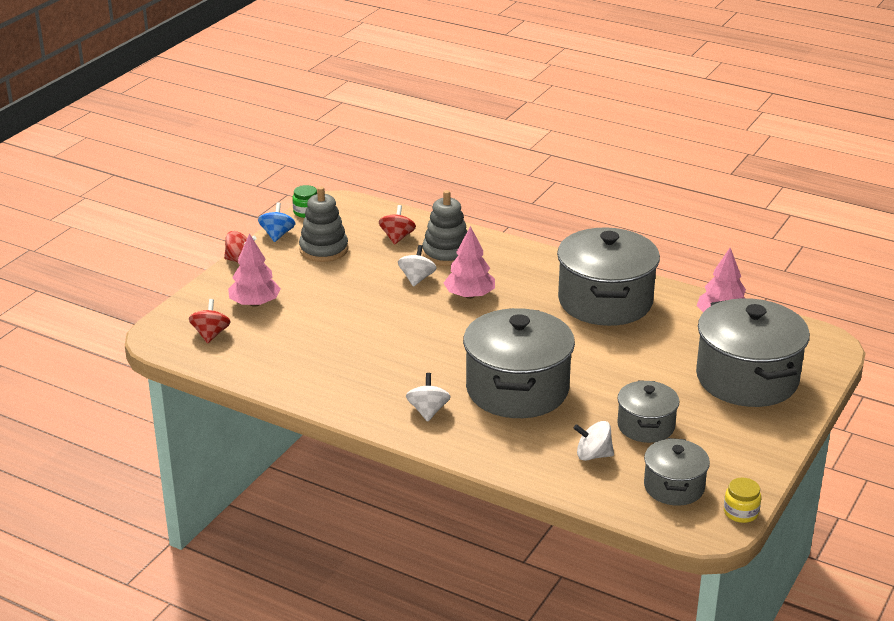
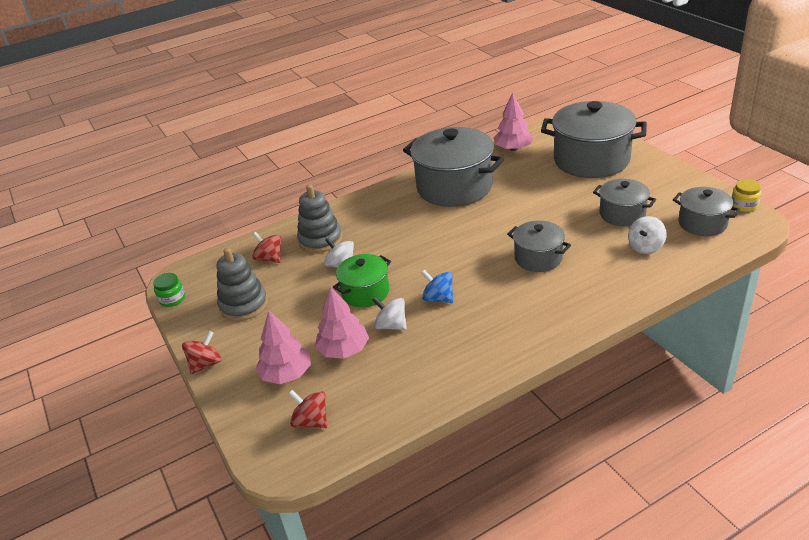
camera: 55 degrees left, 5 degrees up
(277, 235) = (188, 327): blue spinning top -> blue spinning top (438, 298)
(387, 305) = (365, 292): none -> green pot
(428, 411) = (537, 312): white spinning top -> white spinning top (391, 325)
(469, 295) = (390, 245): pink tree -> pink tree (344, 350)
(517, 389) = (538, 258): grey pot -> grey pot, size x0.54

